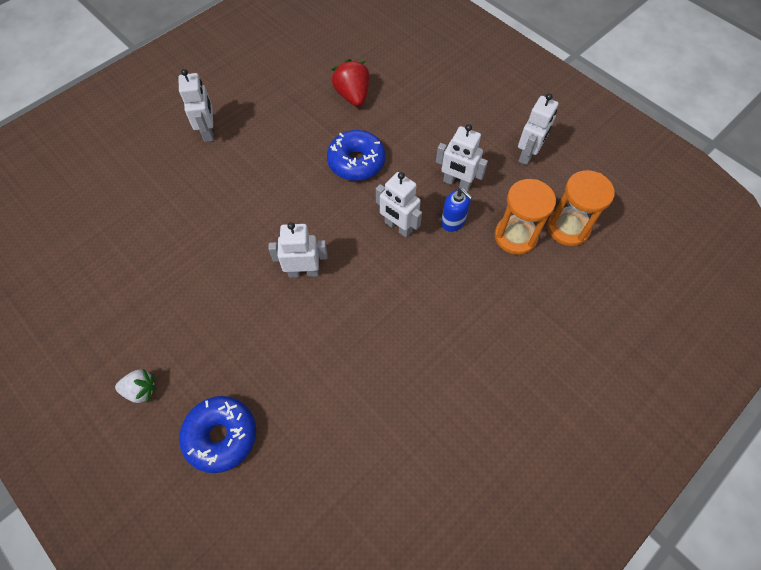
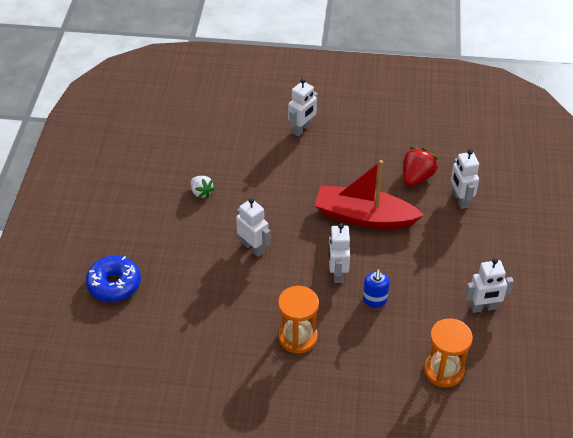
camera: 50 degrees right, 15 degrees down
(141, 390) = (107, 229): white strawberry -> white strawberry (201, 192)
(356, 162) = (364, 217): blue donut -> red boat
(457, 183) = (409, 282): white robot -> white robot (460, 200)
(515, 236) = (402, 343): orange hourglass -> orange hourglass (298, 337)

